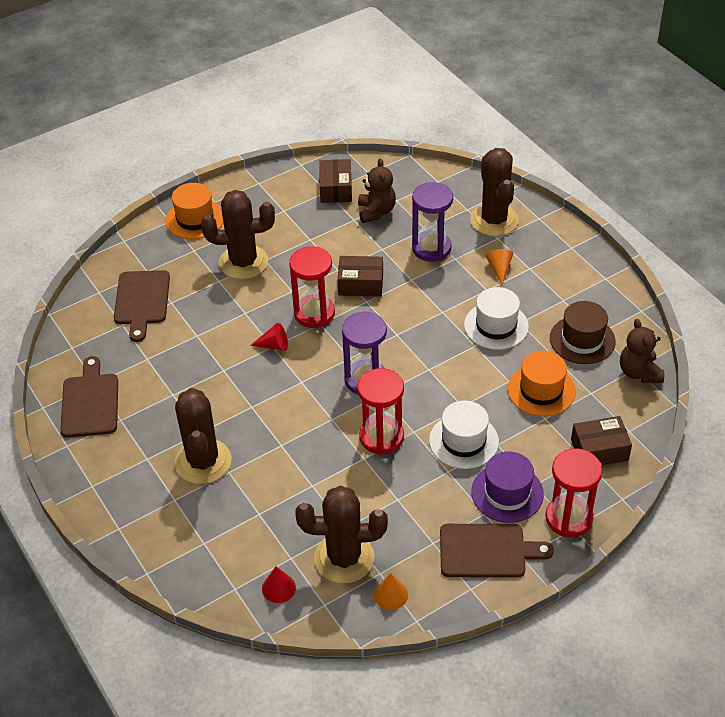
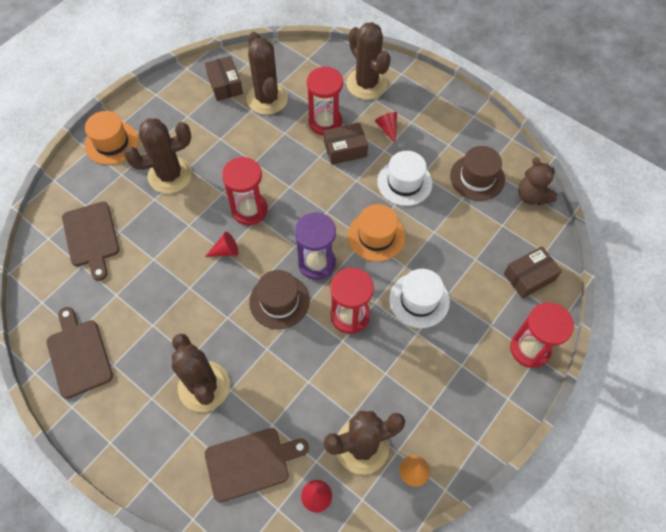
camera: 20 degrees left, 15 degrees up
(311, 405) = (279, 301): none -> brown hat
(360, 284) = (279, 171): brown box -> brown box (345, 149)
(376, 212) = (267, 99): brown teddy bear -> brown cactus
(431, 248) = (325, 122): purple hourglass -> red hourglass
(487, 551) = (477, 401): brown cutting board -> brown cutting board (251, 463)
(499, 269) = (387, 128): orange cone -> red cone
(507, 493) = (472, 339): purple hat -> none
(541, 390) = (463, 234): orange hat -> orange hat (376, 236)

